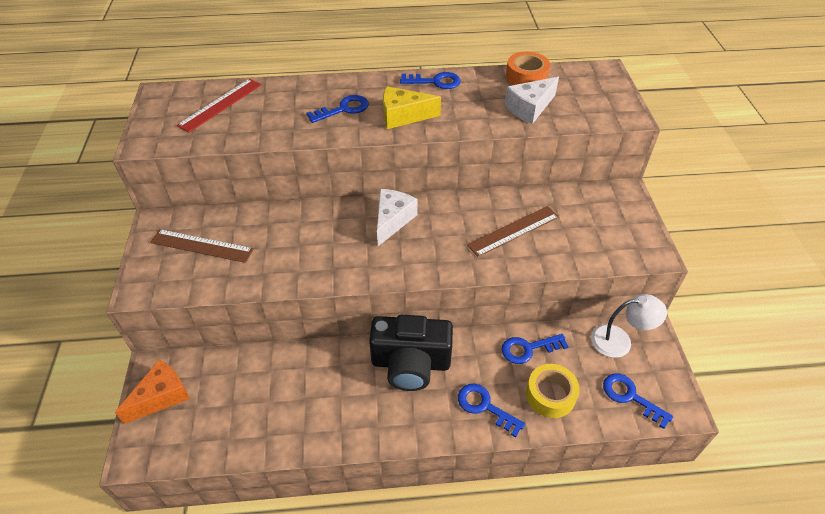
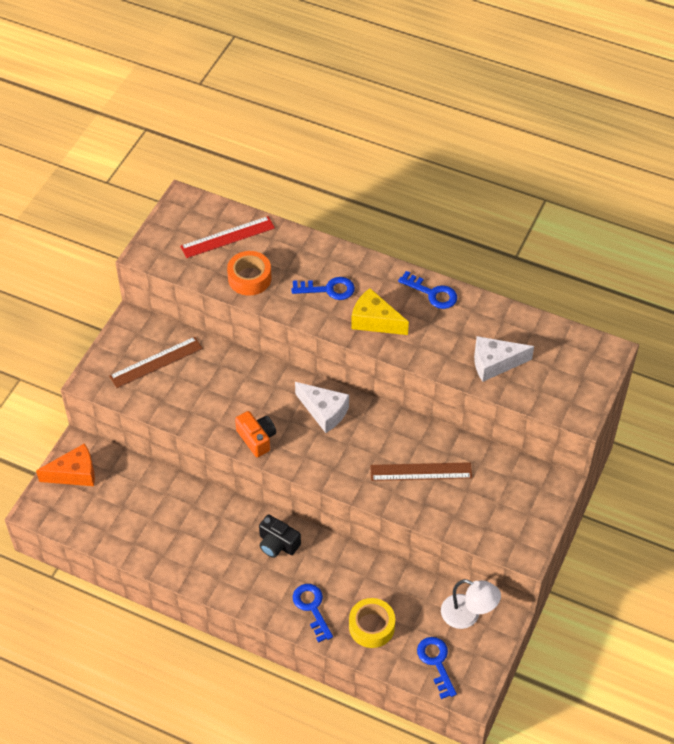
camera: 30 degrees right, 5 degrees up
(201, 246) = (156, 362): brown ruler -> brown ruler turned 75 degrees counterclockwise
(345, 268) = (257, 438): none -> orange camera
(392, 220) = (324, 412): white cheese -> white cheese turned 75 degrees clockwise
(410, 363) = (277, 544): black camera -> black camera, size x0.56
(526, 77) = (523, 326): orange tape -> orange tape (249, 278)
(528, 349) = (383, 581): blue key -> none

